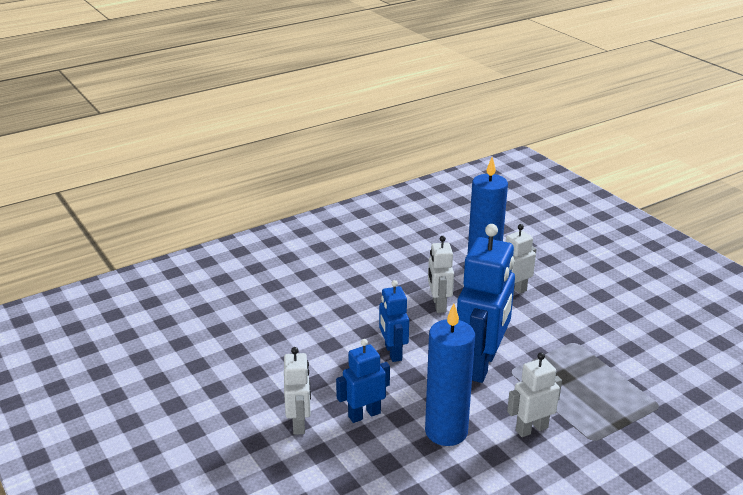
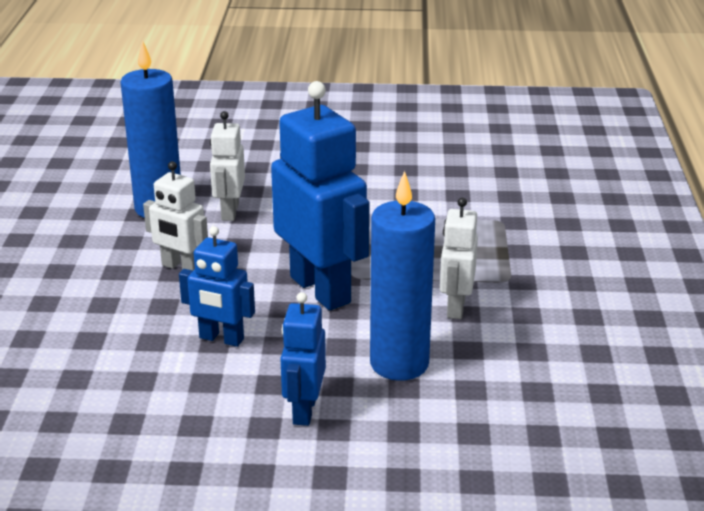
camera: 55 degrees left, 0 degrees up
(299, 423) = (259, 471): white robot -> none

